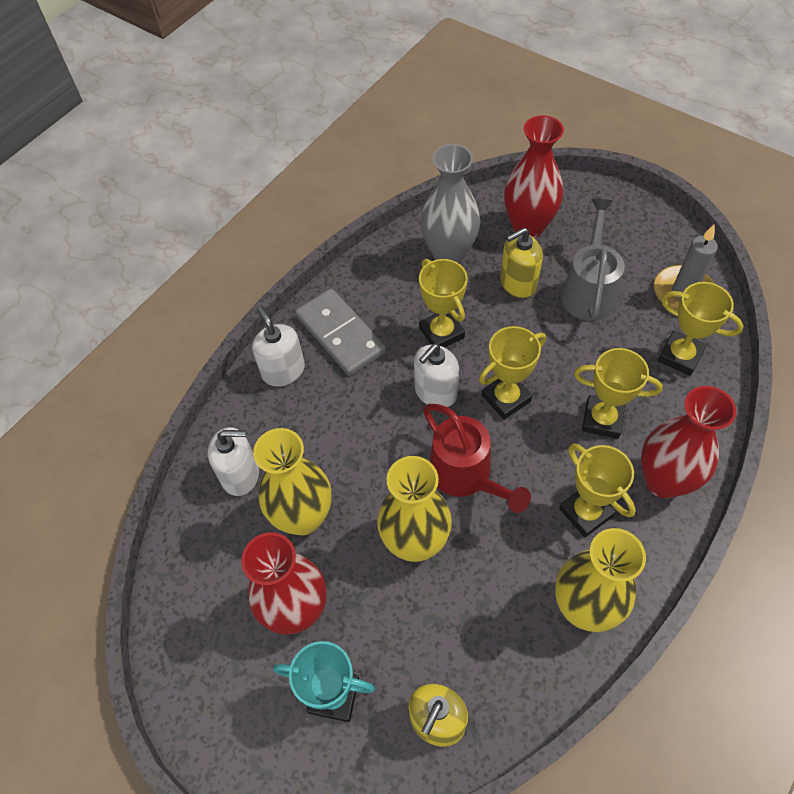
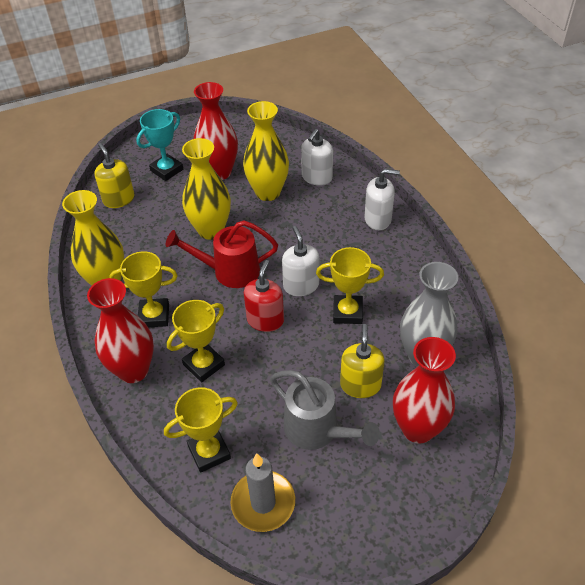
camera: 120 degrees right, 10 degrees down
(340, 334) = (387, 257): grey domino -> none
(506, 398) = (265, 320): yellow trophy -> red soap dispenser

